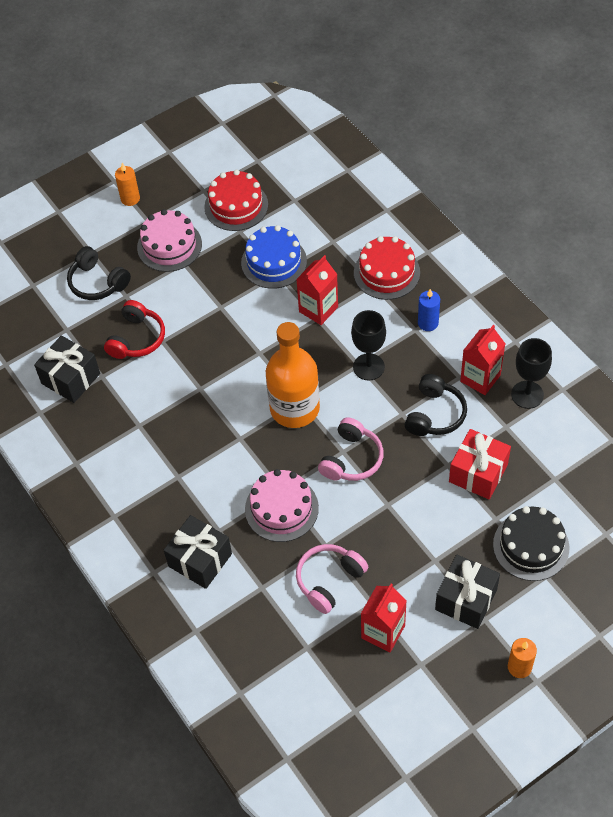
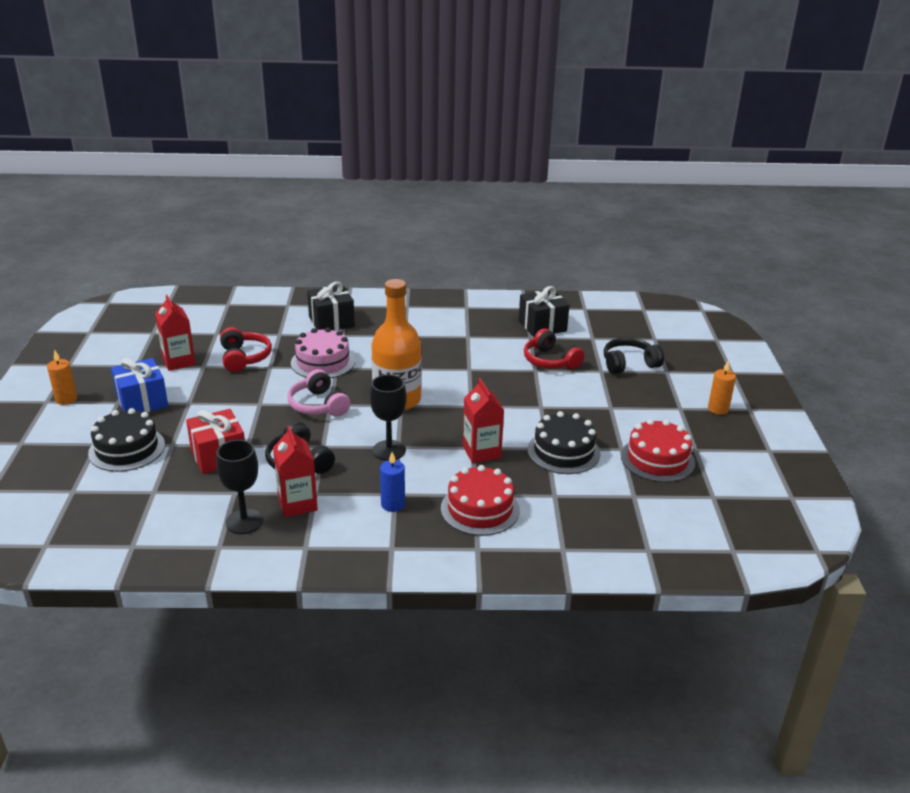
camera: 120 degrees right, 25 degrees down
(169, 245) = (639, 408): pink cake -> none
(274, 262) = (563, 451): blue cake -> black cake
(329, 580) = (244, 358): pink headphones -> red headphones
(466, 599) = (142, 401): black gift -> blue gift

